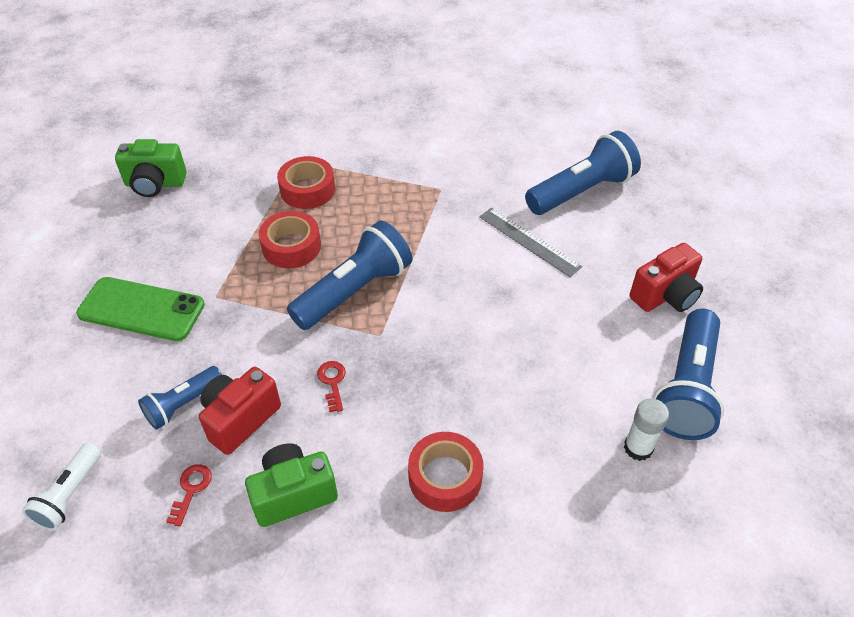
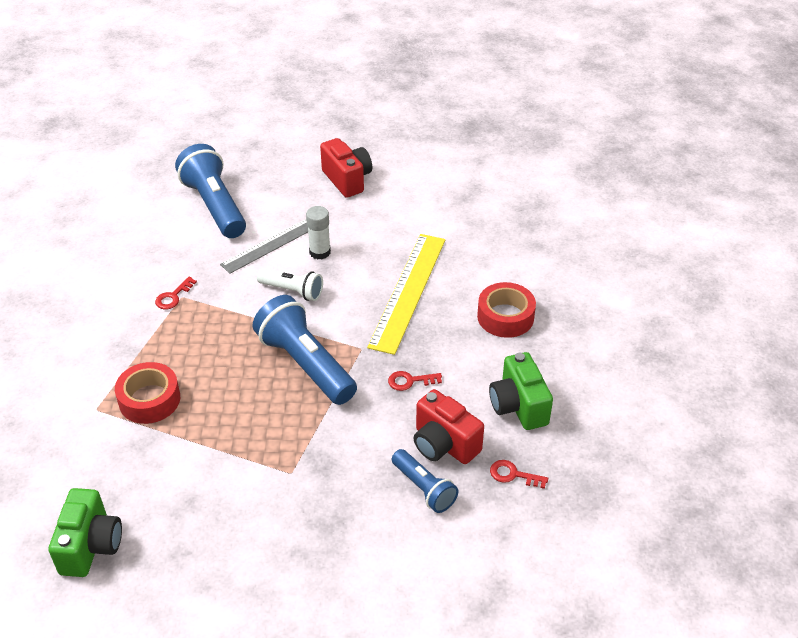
camera: 85 degrees left, 5 degrees down
(69, 495) = (517, 567): white flashlight -> white flashlight (292, 291)
(141, 309) = (298, 536): green phone -> none
(291, 246) = (234, 412): red tape -> none
(440, 183) = (173, 296): none -> red key
(476, 371) = (408, 291): none -> yellow ruler
(638, 448) = (484, 217): white glue stick -> white glue stick (320, 252)
(686, 388) = (436, 185): blue flashlight -> none

